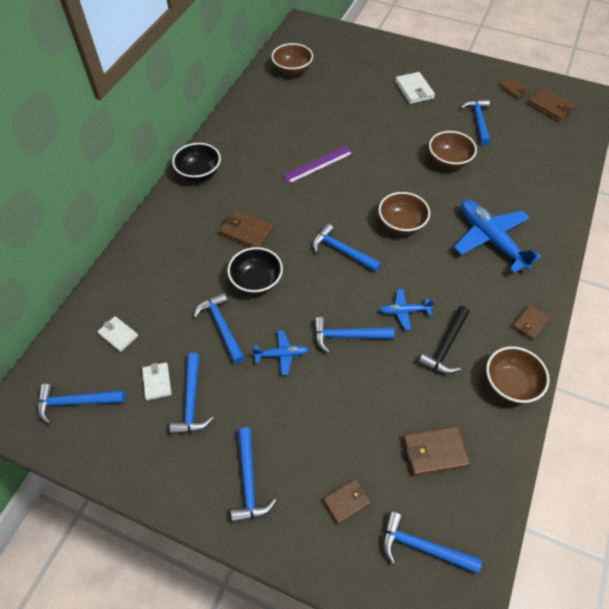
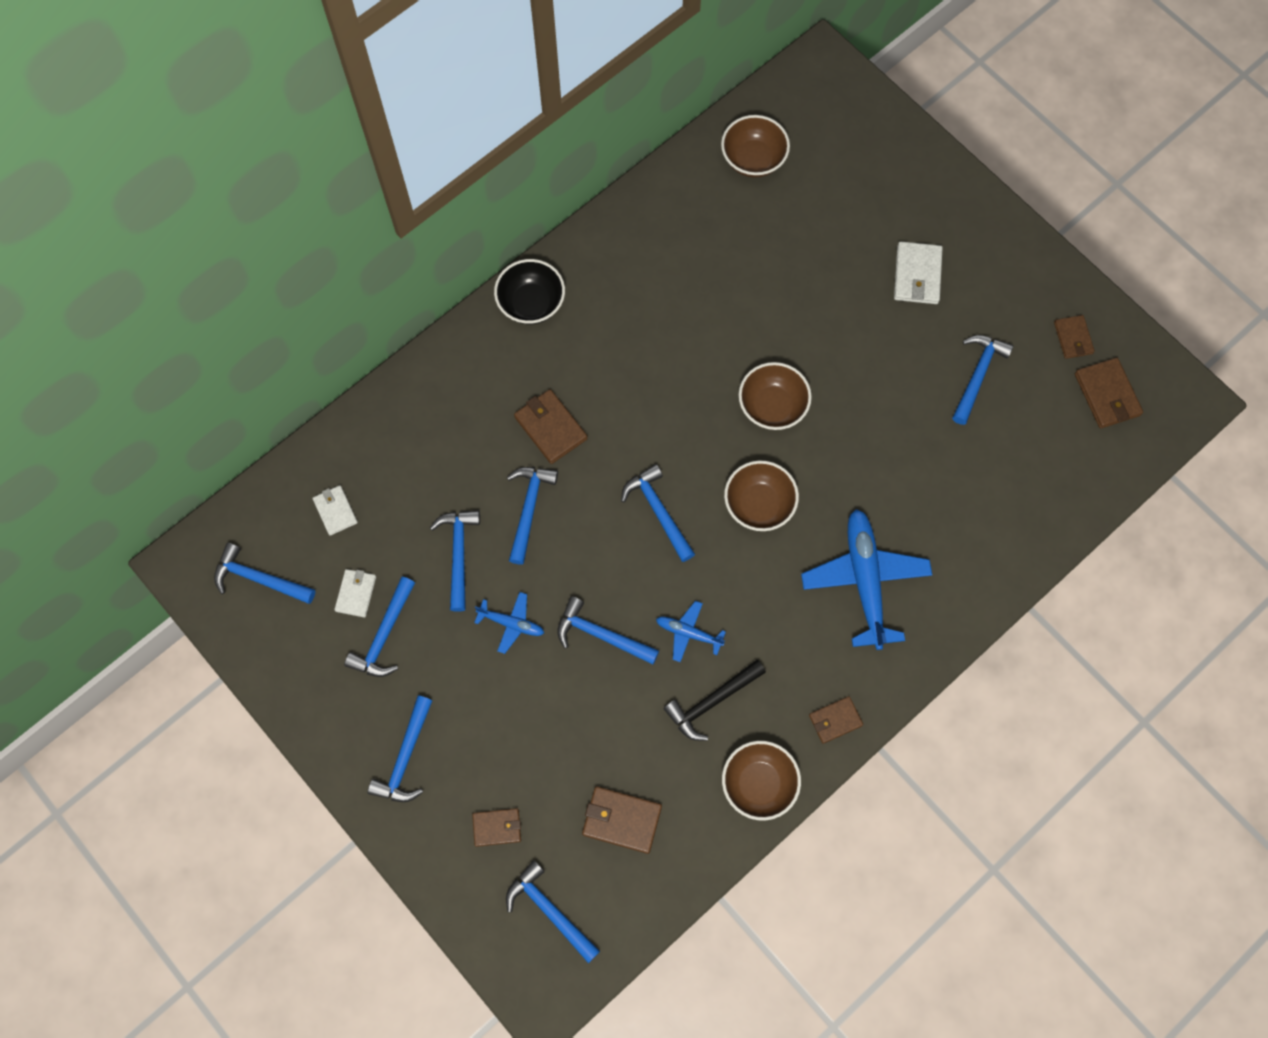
camera: 25 degrees right, 15 degrees up
(256, 281) = (529, 509): black bowl -> blue hammer
(318, 165) = (700, 356): purple ruler -> none
(448, 161) = (887, 429): brown bowl -> brown bowl (772, 406)

